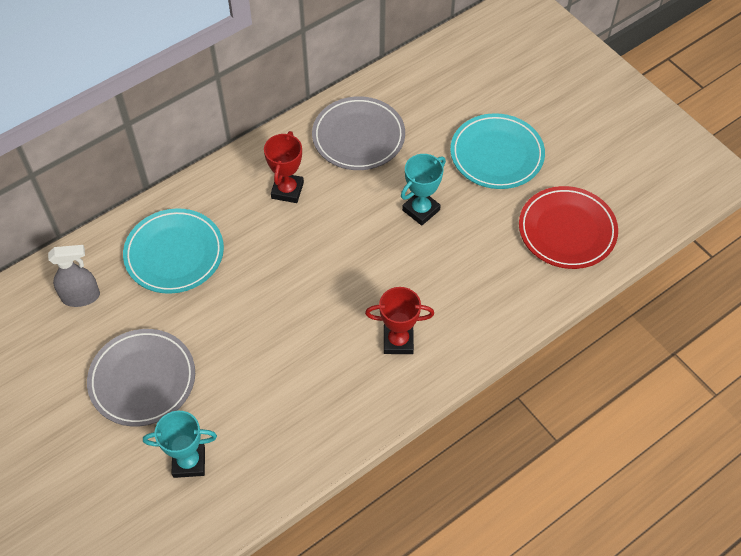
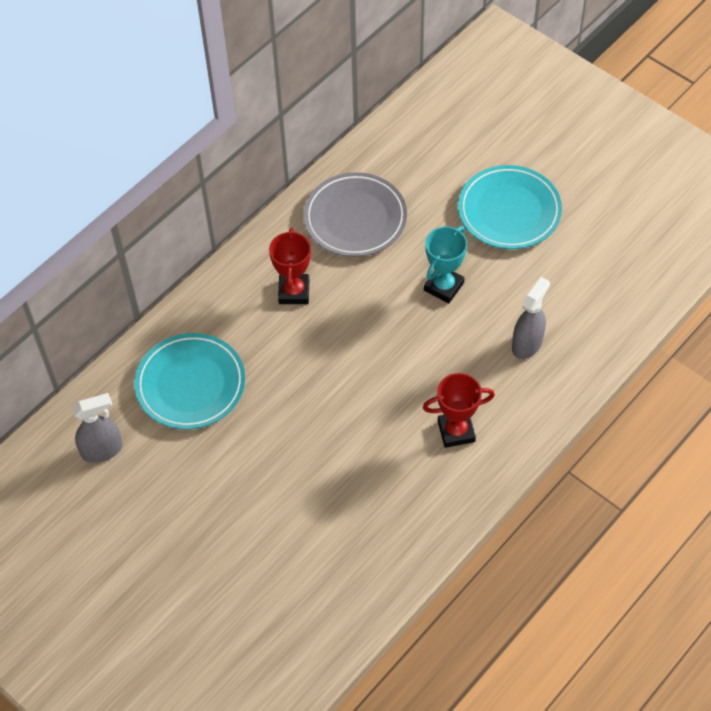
camera: 10 degrees left, 0 degrees up
(142, 380) = (196, 525): grey plate -> none
(189, 462) = (271, 600): turquoise trophy -> none
(483, 275) = (527, 344): none -> grey spray bottle
(567, 230) = (603, 280): red plate -> none

